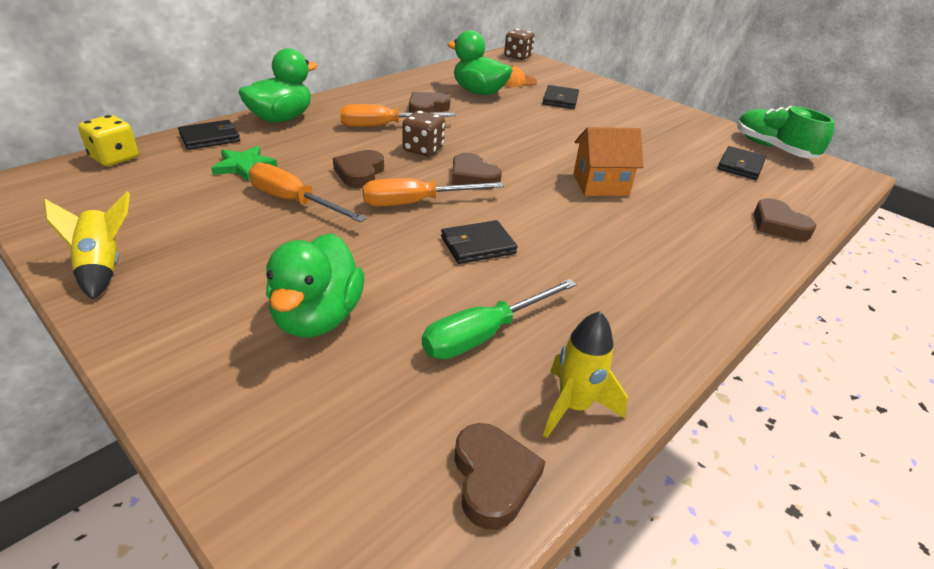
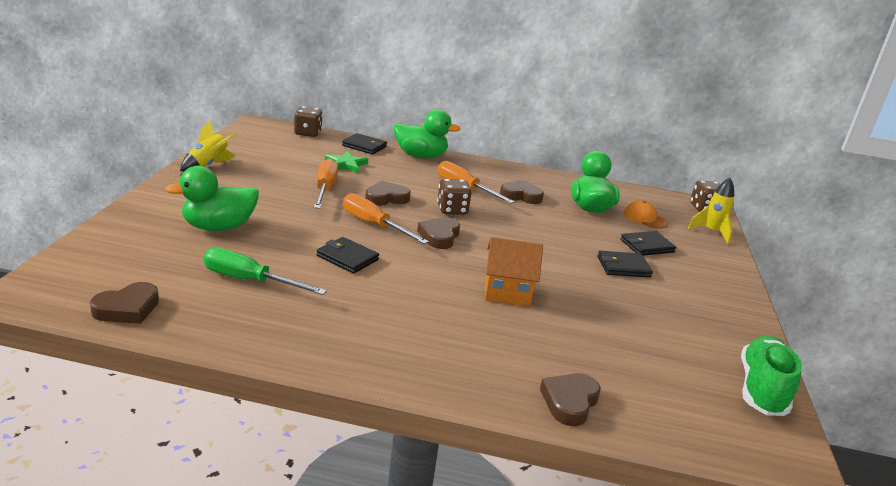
camera: 55 degrees right, 10 degrees down
(115, 158) = (308, 133): yellow dice -> brown dice
(573, 406) = (205, 325): yellow rocket -> yellow rocket (711, 232)
(600, 185) = (507, 292): orange house -> orange house turned 45 degrees counterclockwise
(740, 166) = (673, 368): black wallet -> black wallet (623, 267)

